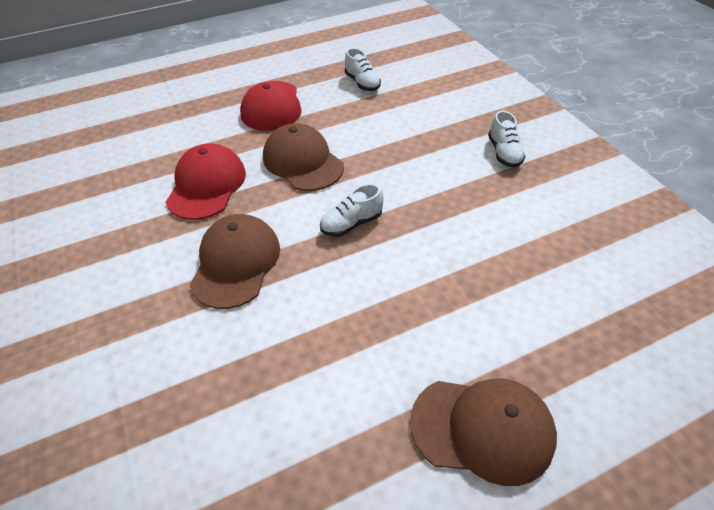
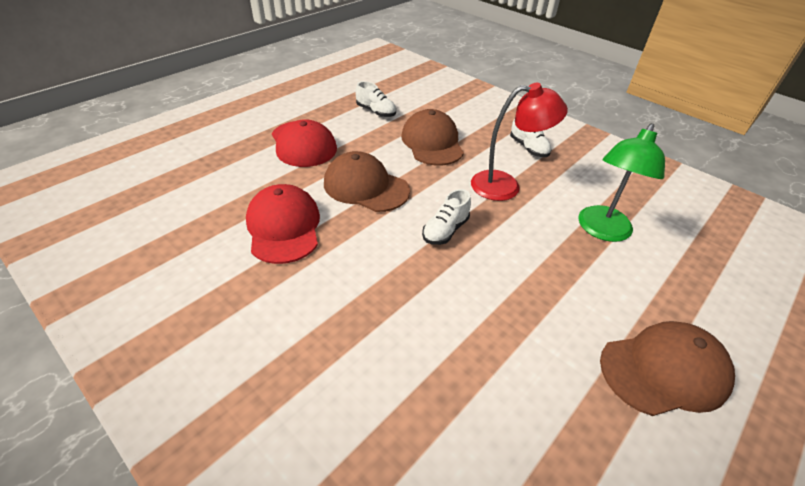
camera: 25 degrees left, 5 degrees down
(236, 263) = (361, 292): brown cap -> brown cap (432, 142)
(447, 190) = (505, 186): none -> red lamp
(523, 265) = (601, 231): none -> green lamp

